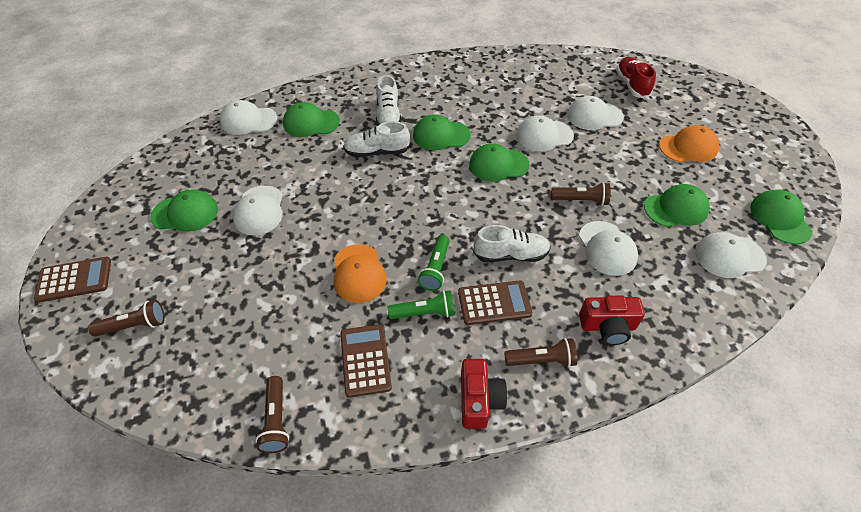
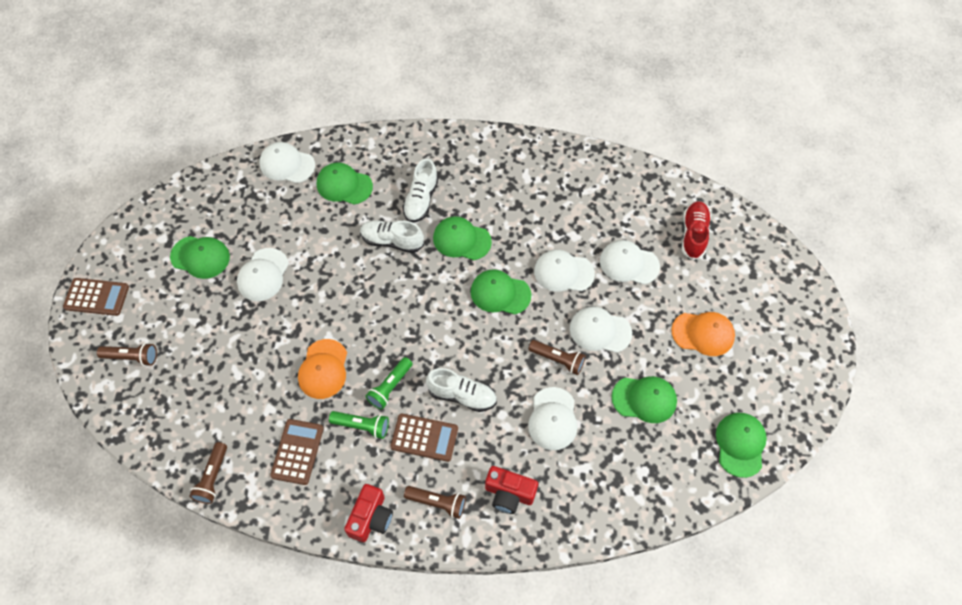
camera: 20 degrees right, 10 degrees up
(729, 256) = (662, 466): white cap -> white cap (600, 331)

